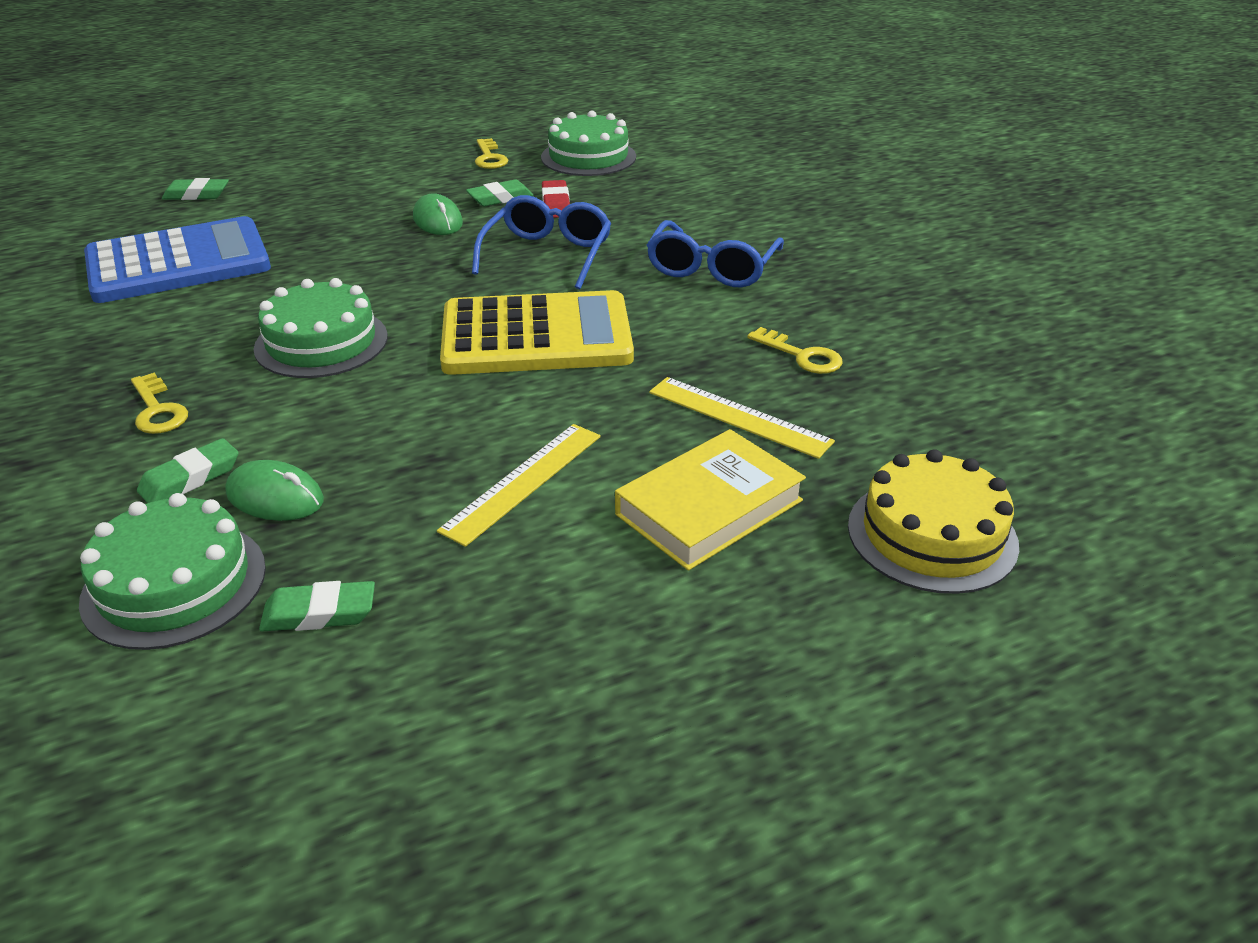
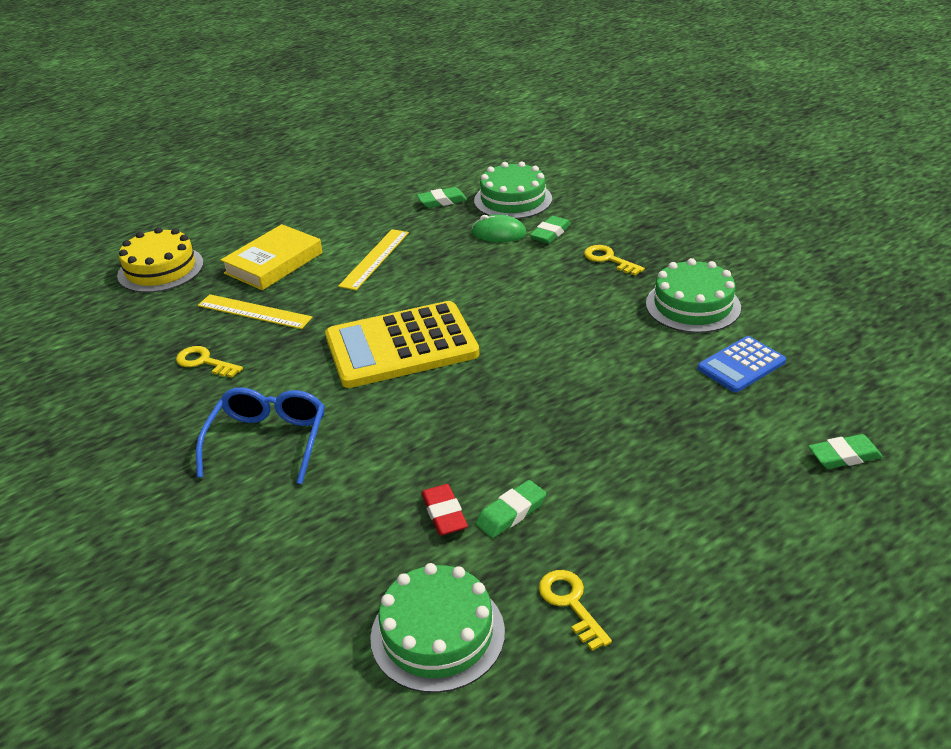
camera: 170 degrees right, 0 degrees up
(178, 262) = (741, 365): blue calculator -> blue calculator, size x0.53
(321, 342) = (552, 316): green cake -> green cake (693, 305)
(438, 221) = (556, 461): green mouse -> none
(547, 255) = (424, 432): blue glasses -> none

